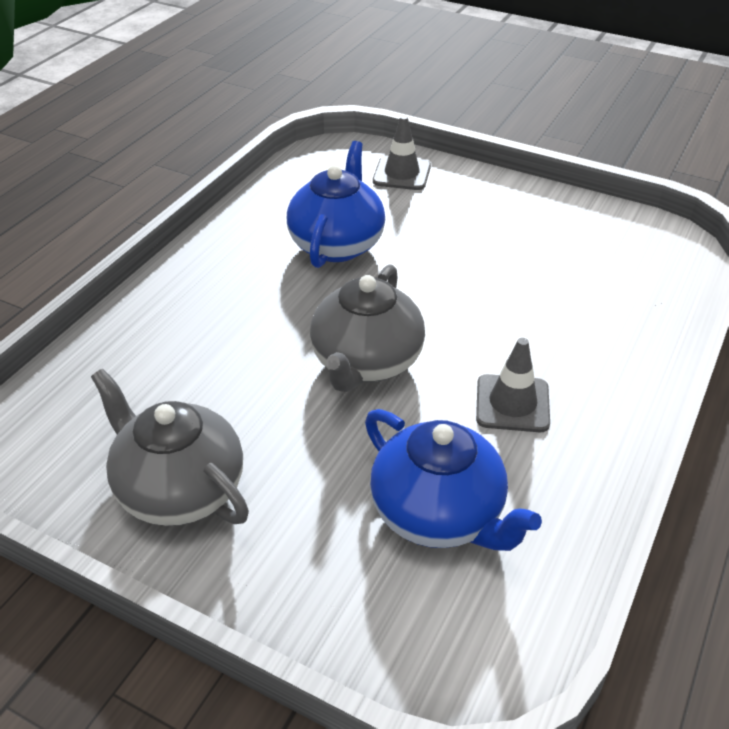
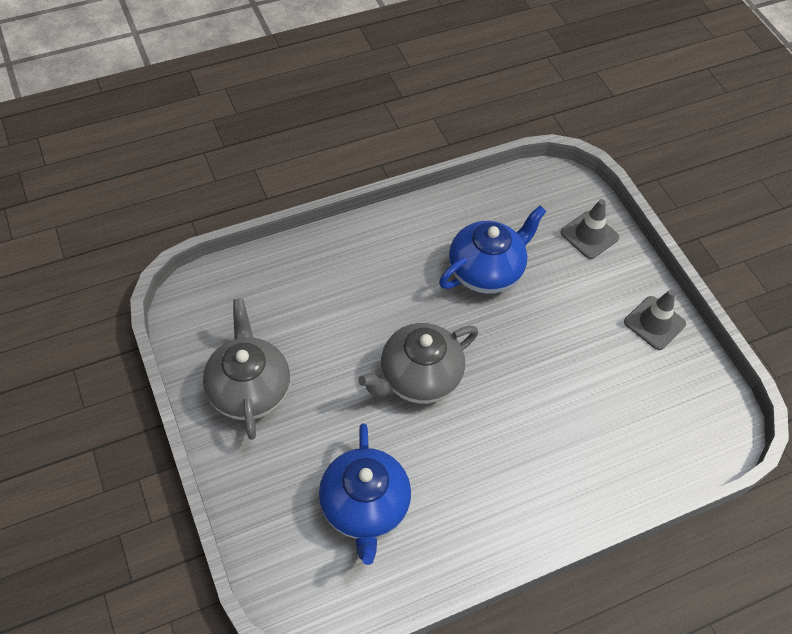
camera: 35 degrees right, 15 degrees up
(512, 403) = (476, 469): grey traffic cone -> grey traffic cone (654, 323)

